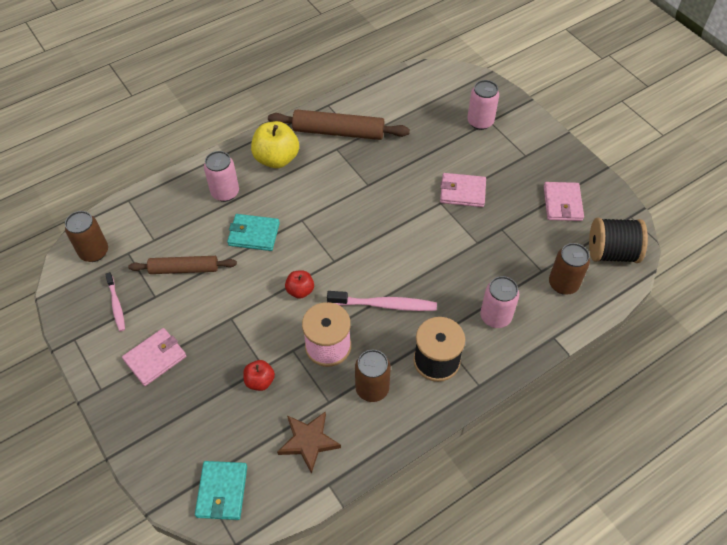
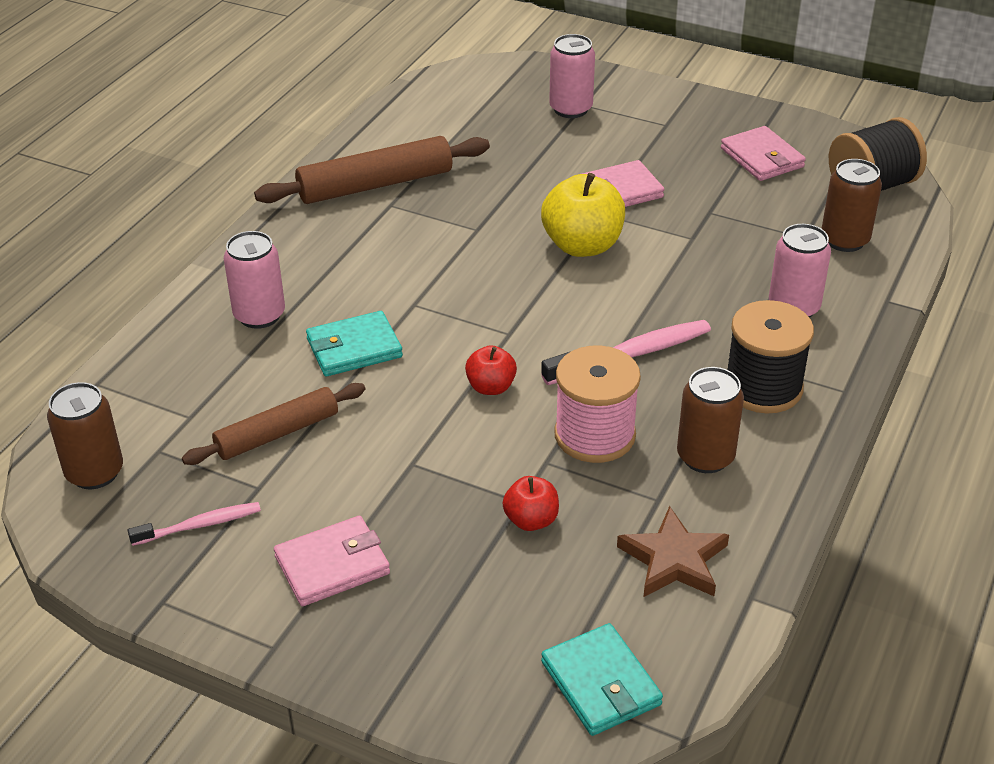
camera: 30 degrees left, 15 degrees down
(116, 305) = (199, 525): pink toothbrush -> pink toothbrush turned 60 degrees counterclockwise
(155, 358) = (332, 565): pink wallet -> pink wallet turned 45 degrees clockwise
(276, 159) = (307, 247): yellow apple -> yellow apple (582, 245)

